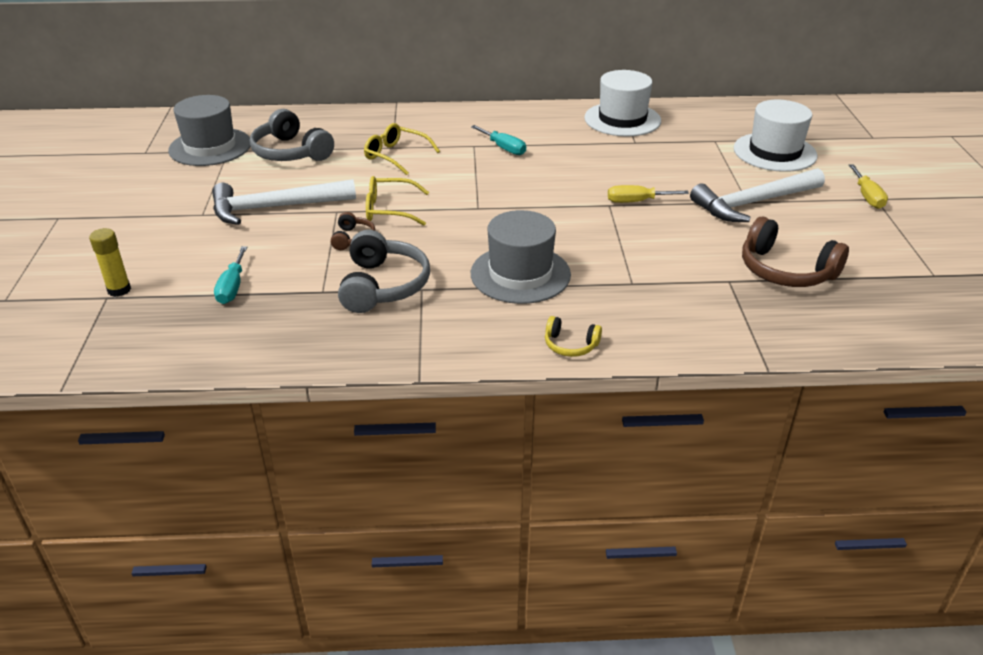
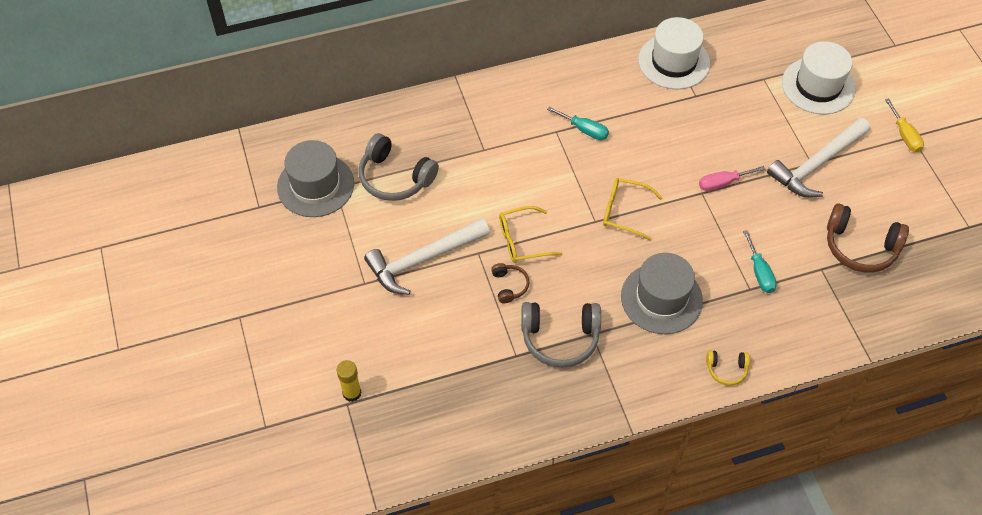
camera: 15 degrees left, 20 degrees up
(232, 287) = (442, 368): turquoise screwdriver -> turquoise screwdriver (759, 272)
(382, 286) = (560, 338): grey headphones -> grey headphones turned 105 degrees clockwise
(396, 156) = (493, 162): yellow glasses -> yellow glasses (624, 212)
(636, 201) = (722, 183): yellow screwdriver -> pink screwdriver

